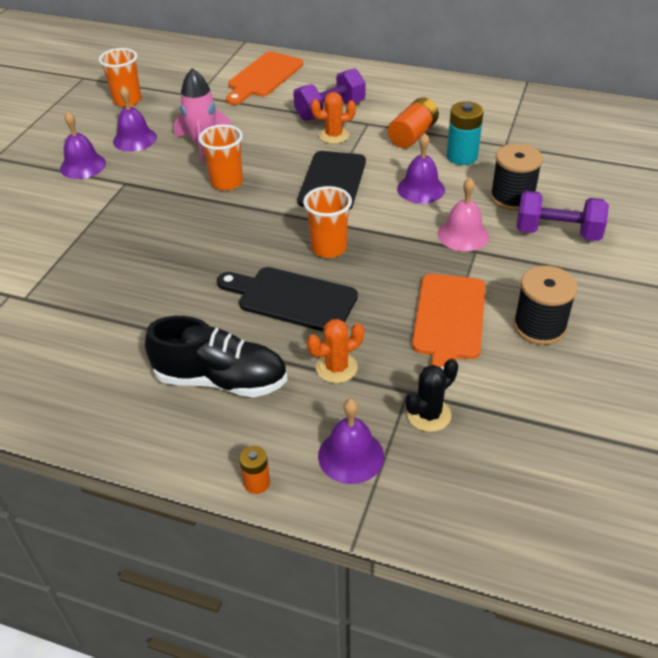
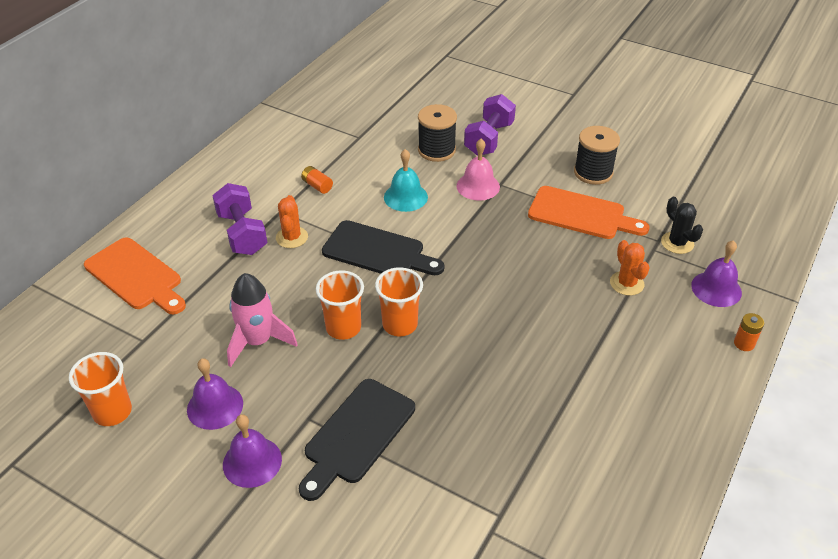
camera: 80 degrees left, 0 degrees up
(221, 380) = (635, 356): black shoe -> none
(292, 299) = (539, 299): black cutting board -> black cutting board (357, 435)
(329, 248) = (475, 267): orange cup -> orange cup (400, 325)
(413, 135) = (317, 186): orange battery -> orange battery, size x0.57
(421, 189) = (405, 197): purple bell -> turquoise bell
(462, 156) = (366, 164): turquoise battery -> none

